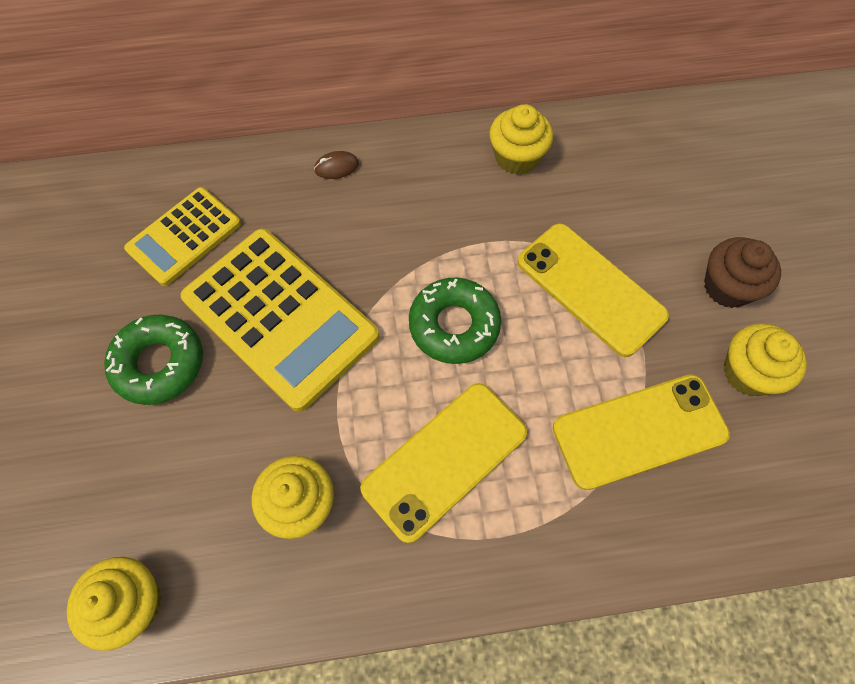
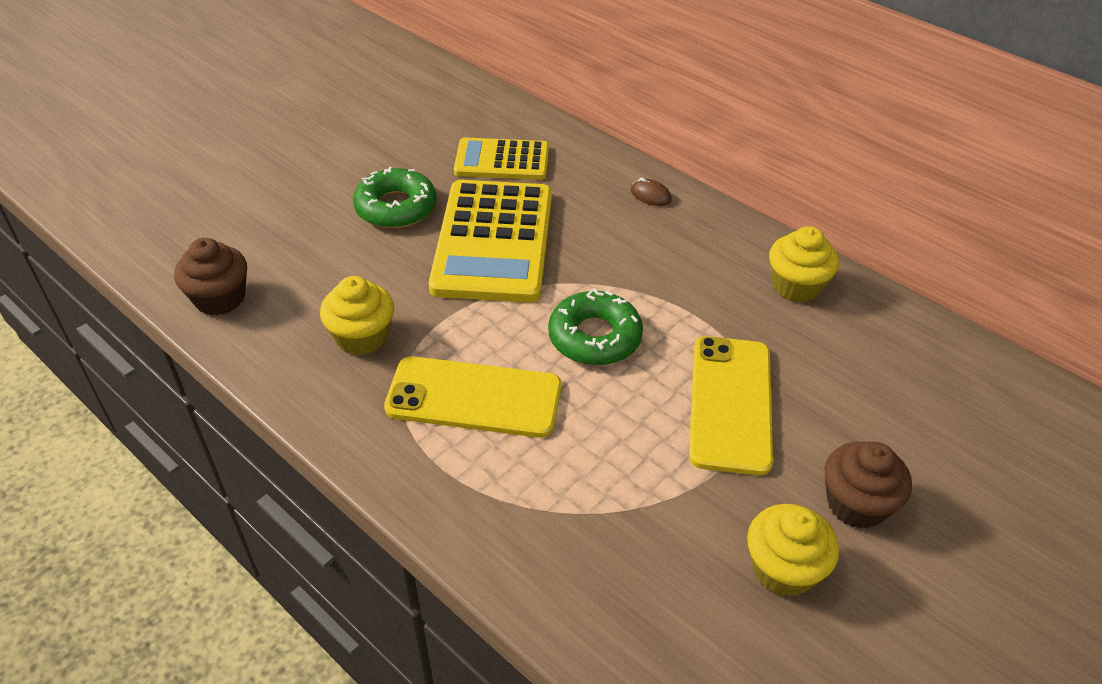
camera: 50 degrees right, 20 degrees down
(132, 603) = (220, 298): yellow cupcake -> brown cupcake
(639, 431) = (631, 513): yellow phone -> none

